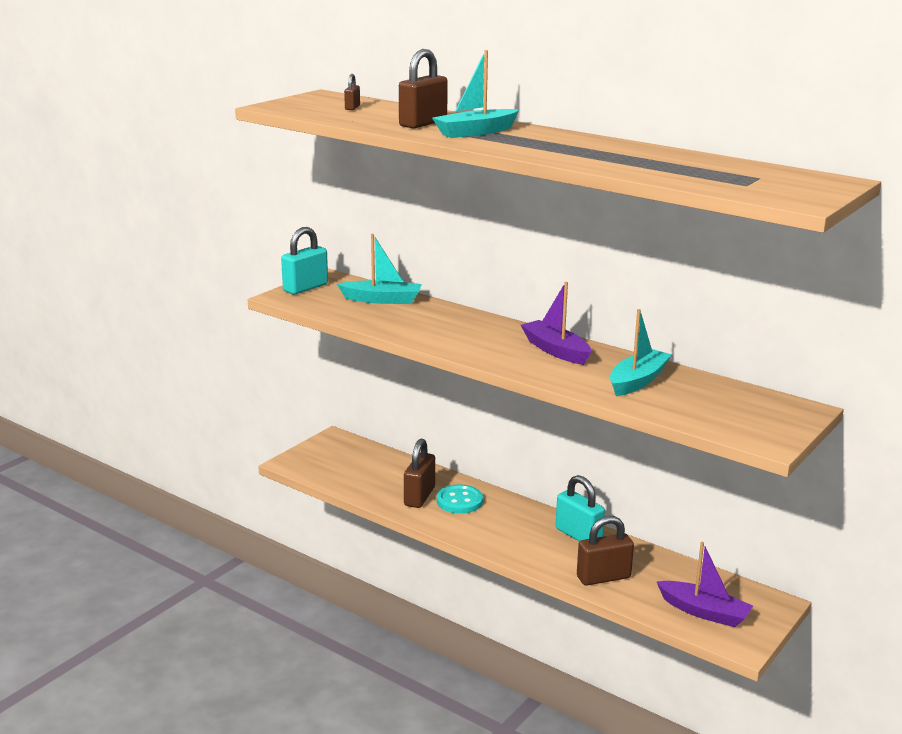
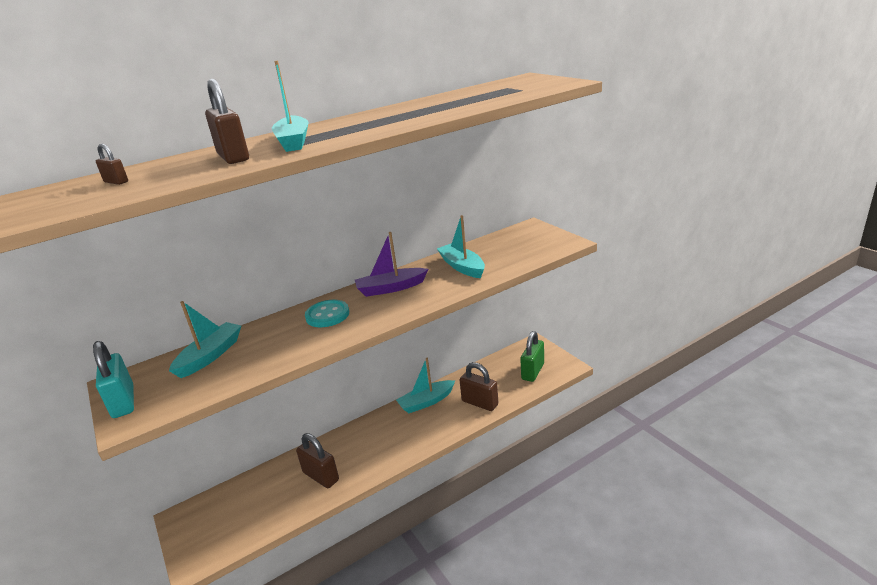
camera: 65 degrees left, 5 degrees up
(459, 501) = (344, 453): turquoise button -> turquoise button (327, 315)
(578, 535) = (426, 402): turquoise padlock -> turquoise boat
(603, 577) = (480, 403): brown padlock -> brown padlock turned 60 degrees counterclockwise
(704, 612) = (533, 371): purple boat -> green padlock

